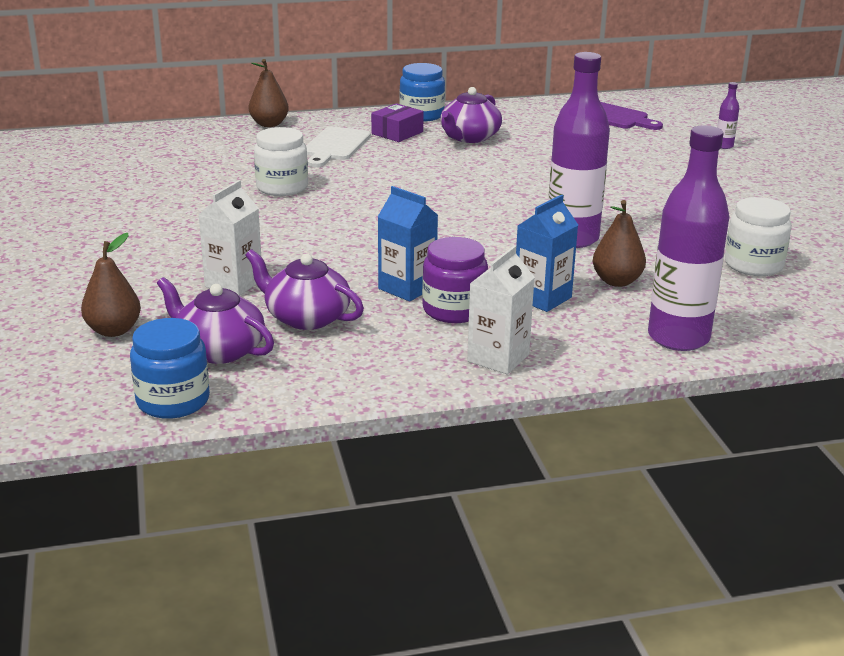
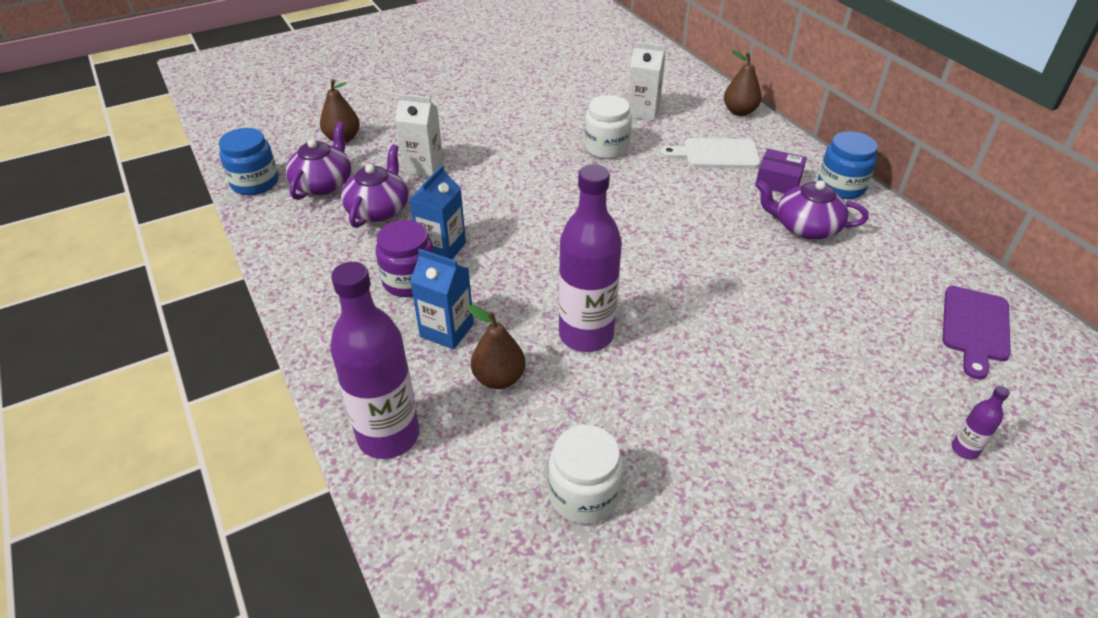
camera: 75 degrees right, 15 degrees up
(498, 358) = (331, 318): white carton -> white carton (643, 111)

